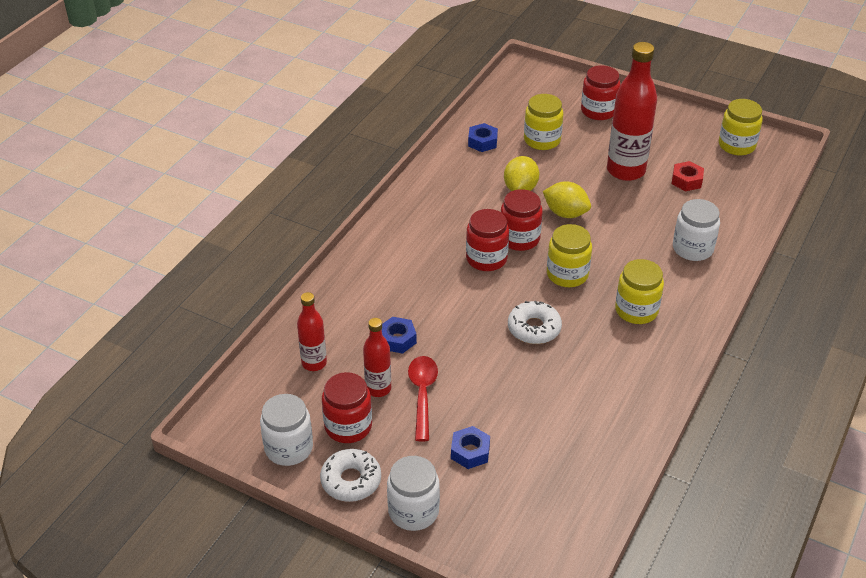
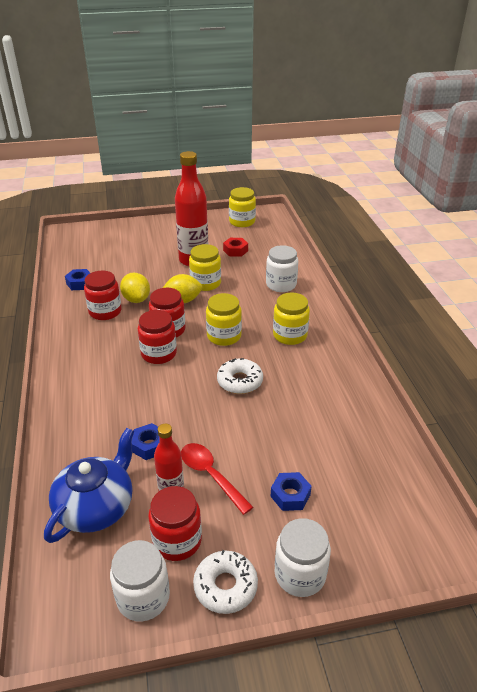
camera: 40 degrees left, 5 degrees down
(314, 363) = (96, 506): red bottle -> blue teapot
(542, 140) = (121, 265): yellow jar -> yellow jar (205, 283)
(598, 111) = (140, 235): red jar -> red jar (105, 311)

